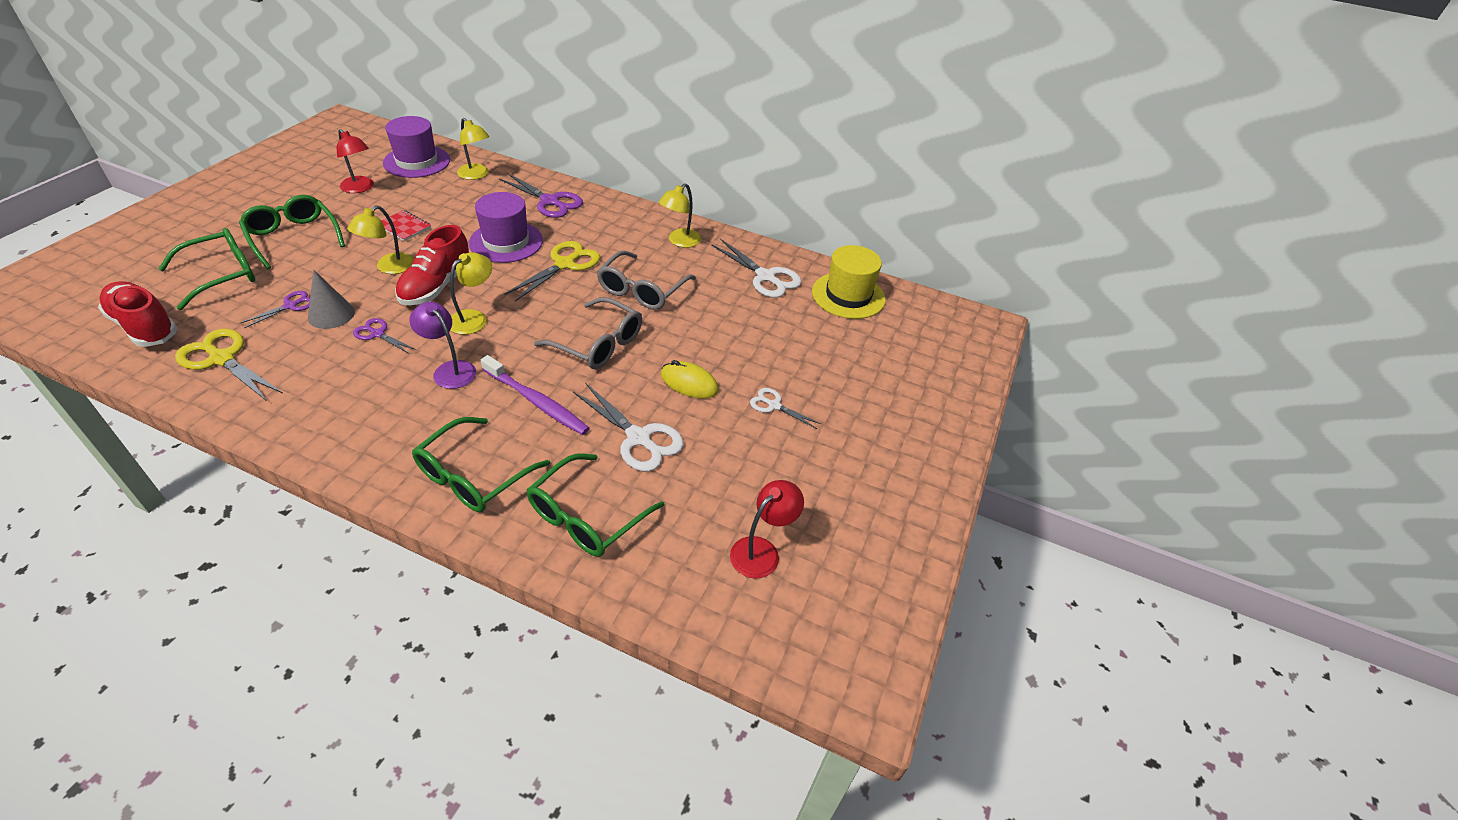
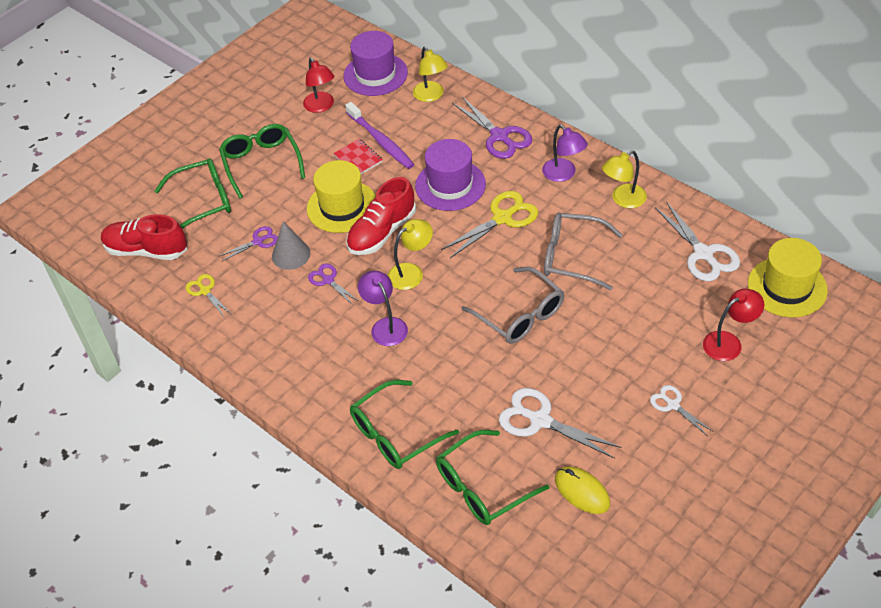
camera: 25 degrees right, 5 degrees up
(144, 326) = (146, 250): red shoe -> red shoe turned 45 degrees counterclockwise
(222, 358) = (205, 290): yellow scissors -> yellow scissors, size x0.57
(389, 267) = (342, 206): yellow lamp -> yellow hat
(537, 402) = (456, 370): purple toothbrush -> purple toothbrush (381, 141)
(618, 226) = (563, 174): none -> purple lamp
(639, 438) = (539, 420): white scissors -> white scissors turned 150 degrees clockwise
(642, 290) = (572, 257): grey glasses -> grey glasses turned 60 degrees clockwise
(689, 383) = (597, 369): yellow mouse -> yellow mouse (582, 492)
(762, 551) = (625, 545): red lamp -> red lamp (729, 342)

